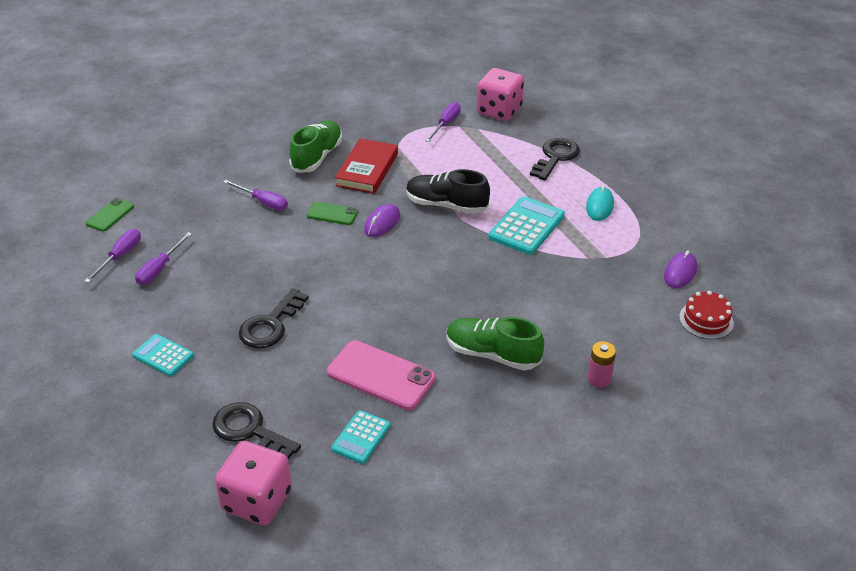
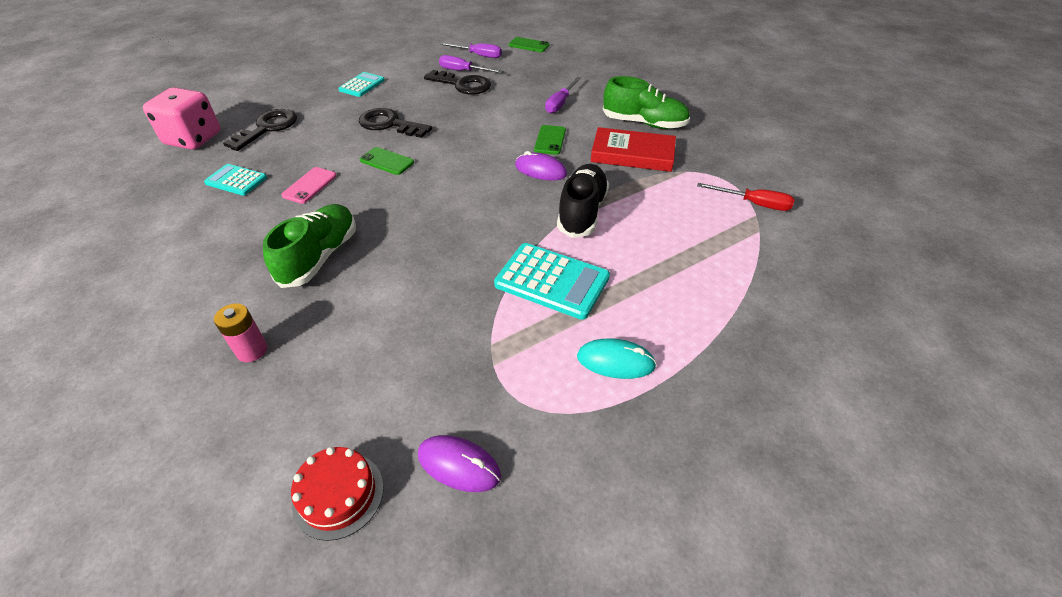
camera: 85 degrees right, 5 degrees up
(347, 322) = (387, 161): none -> green phone
(381, 375) = (309, 185): pink phone -> pink phone, size x0.55
(446, 124) = (753, 204): purple screwdriver -> red screwdriver
(499, 111) = (815, 250): pink dice -> none
(555, 157) = (725, 310): black key -> black key (463, 85)

